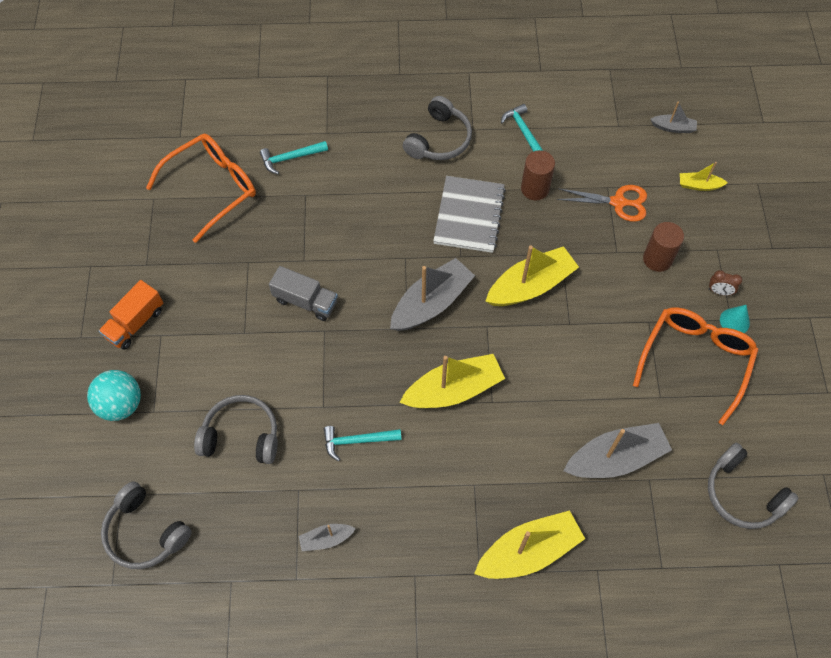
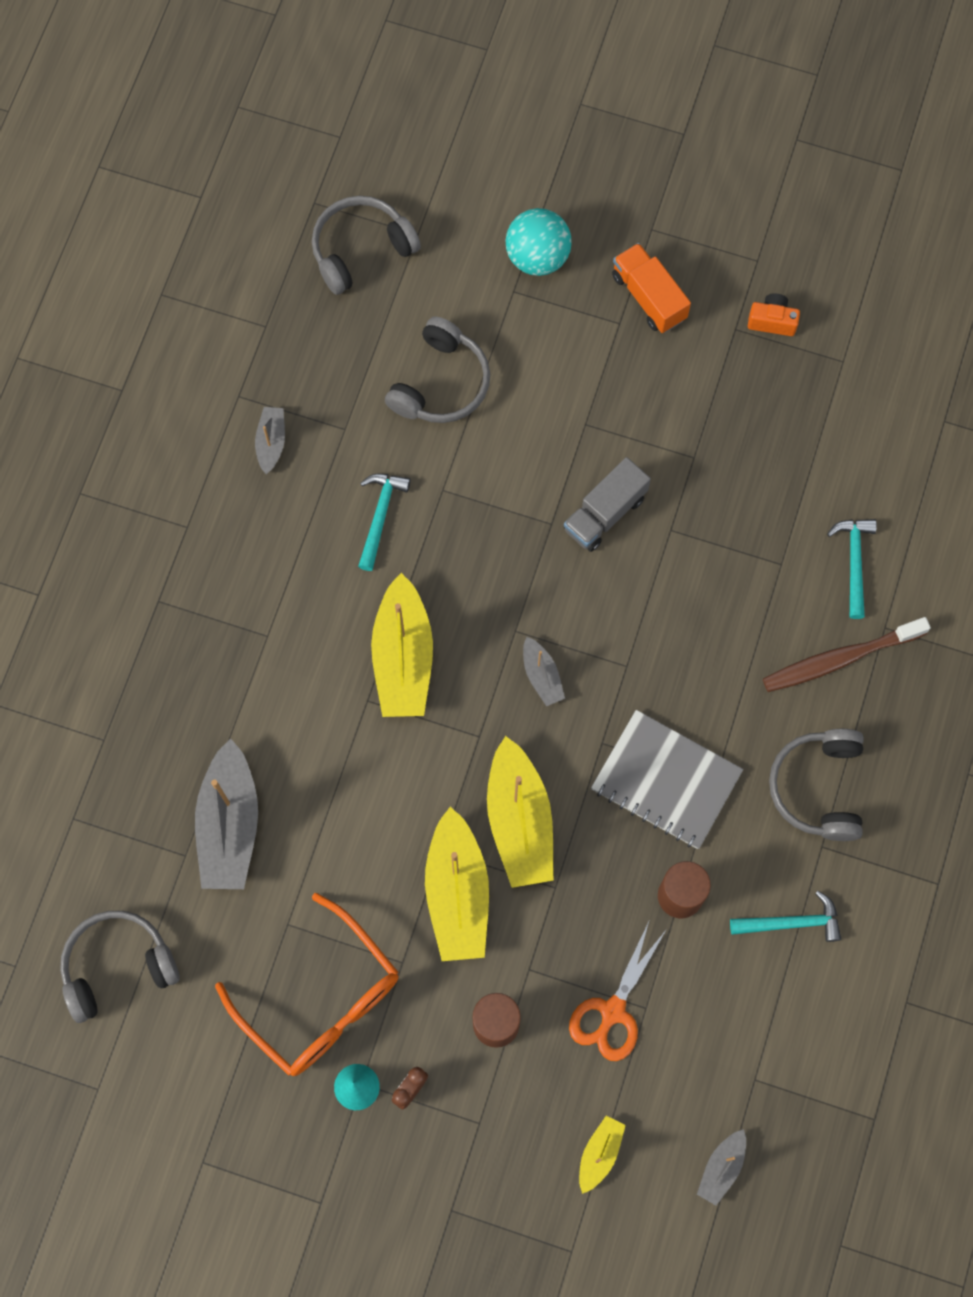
camera: 110 degrees right, 10 degrees up
(134, 245) = (772, 321): none -> orange camera
(211, 189) = (834, 441): orange glasses -> none
(355, 149) = (840, 659): none -> brown toothbrush
(431, 303) = (542, 676): grey boat -> grey boat, size x0.50
(439, 139) = (818, 787): grey headphones -> grey headphones turned 45 degrees clockwise
(528, 551) = (159, 668): yellow boat -> yellow boat (457, 893)

